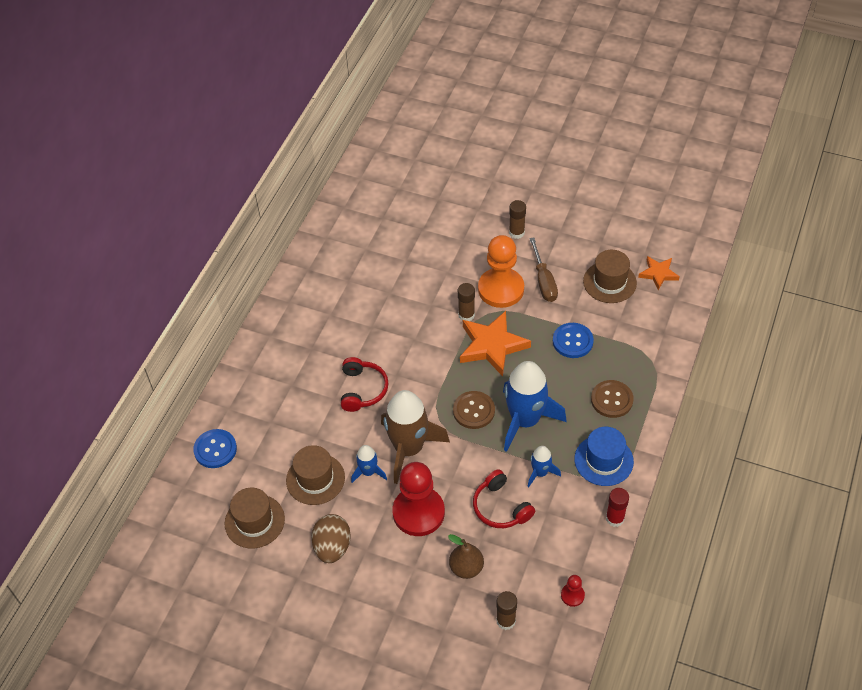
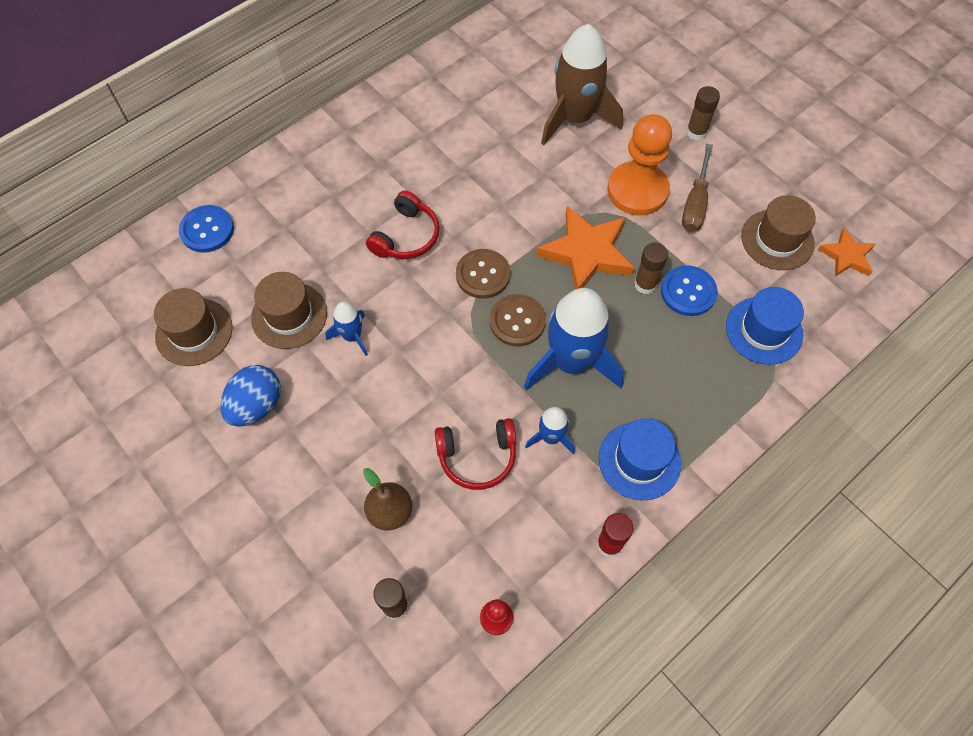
camera: 25 degrees right, 10 degrees up
(332, 547) = (256, 406): brown egg -> blue egg
(409, 448) = (414, 330): brown rocket -> brown rocket (575, 118)
(418, 512) = (377, 414): red pawn -> none
(466, 315) = (578, 203): brown glue stick -> brown glue stick (645, 284)
(501, 507) = (477, 456): red headphones -> red headphones turned 90 degrees counterclockwise
(611, 400) = (694, 388): brown button -> brown button (483, 275)
(633, 344) = (764, 330): none -> blue hat

